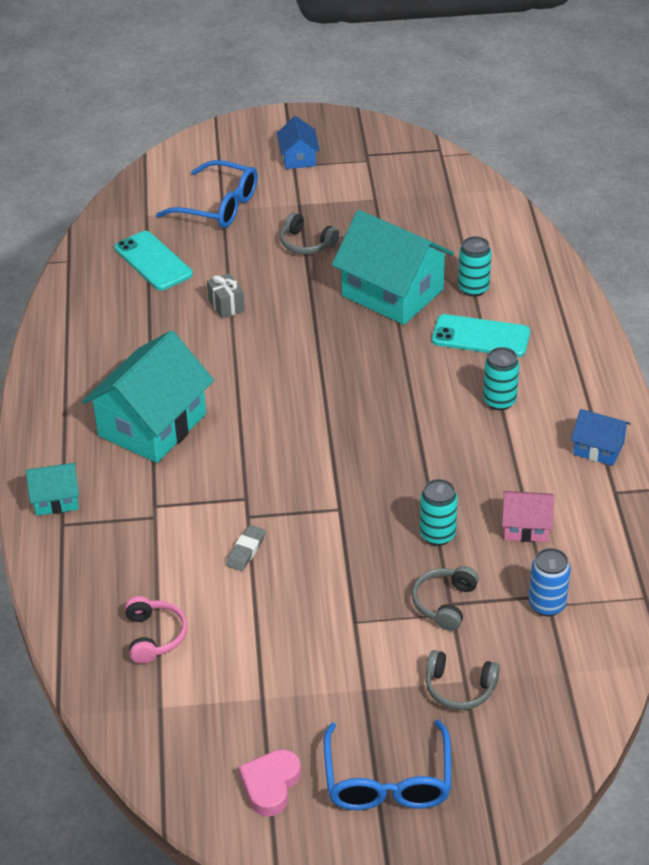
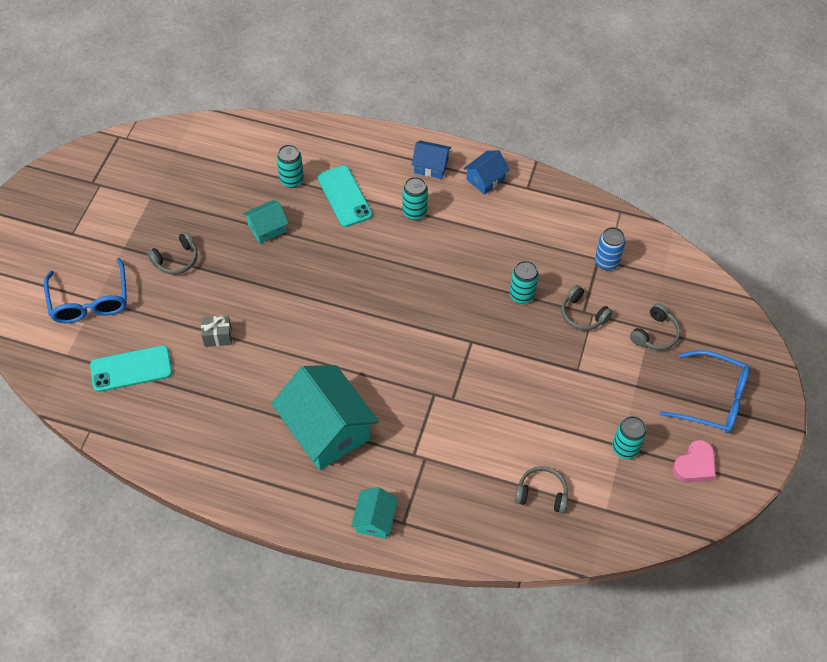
camera: 70 degrees left, 15 degrees up
(154, 636) = (541, 493): pink headphones -> grey headphones
(218, 206) = (90, 301): blue glasses -> blue glasses turned 120 degrees clockwise
(246, 551) = (486, 411): grey eraser -> none
(259, 702) = (625, 448): none -> turquoise can
(270, 785) = (694, 465): pink heart -> pink heart turned 90 degrees counterclockwise
(298, 158) = (64, 226): blue house -> blue house (431, 166)
(392, 293) = (267, 228): turquoise house -> turquoise house, size x0.49
(481, 336) = (344, 196): turquoise phone -> turquoise phone turned 60 degrees counterclockwise
(526, 527) = (536, 245): pink house -> none

